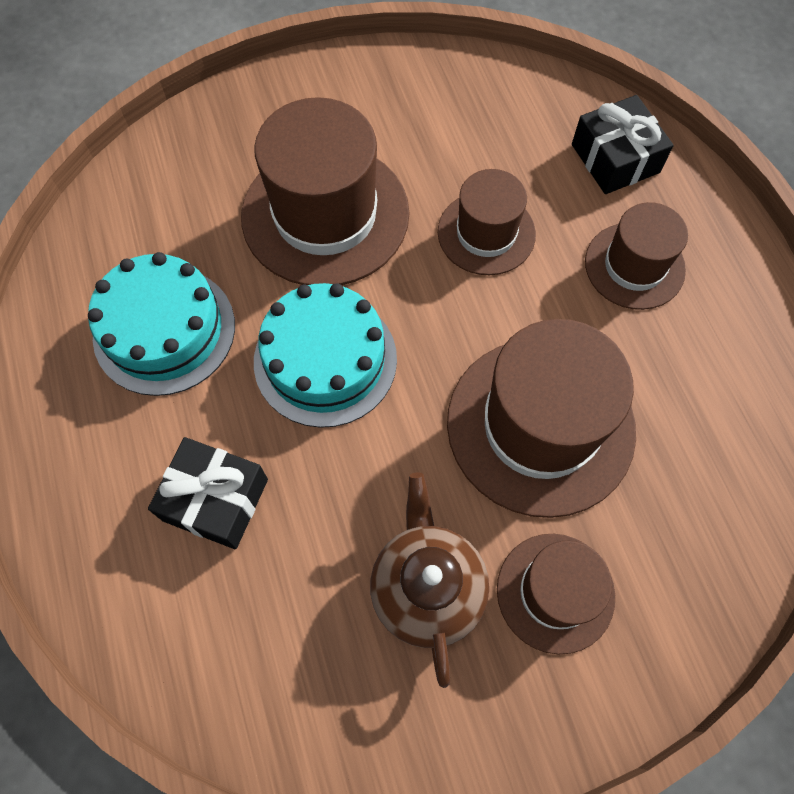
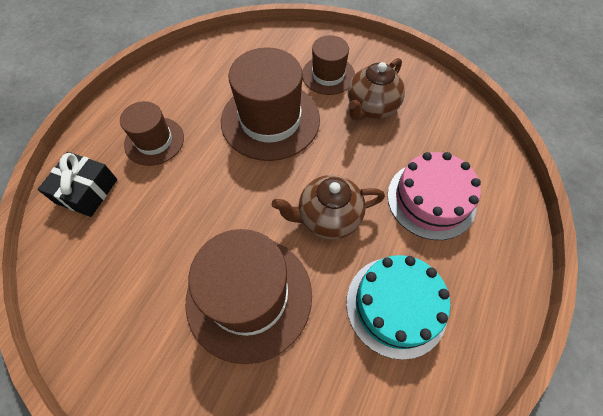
camera: 135 degrees left, 5 degrees down
(215, 500) = (431, 199): black gift -> pink cake
(325, 360) = (328, 217): turquoise cake -> brown teapot
(486, 233) = (189, 210): brown hat -> none

